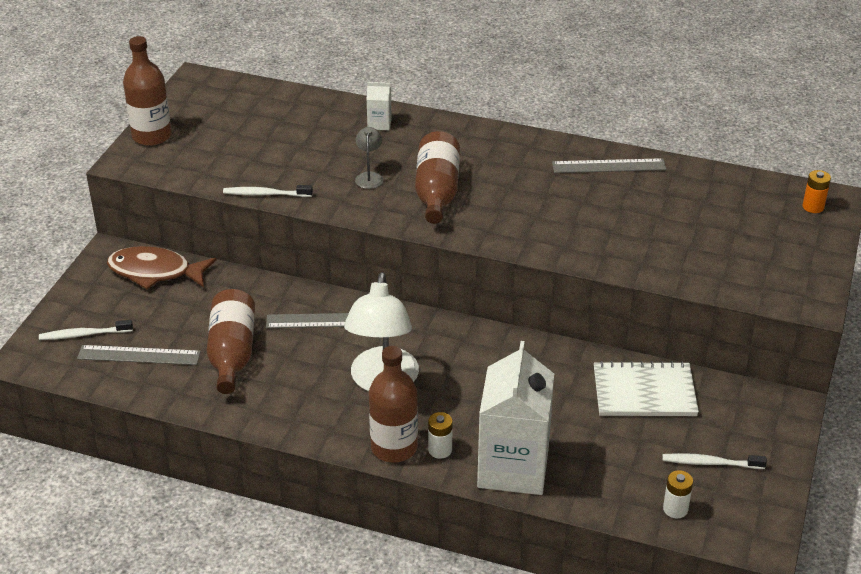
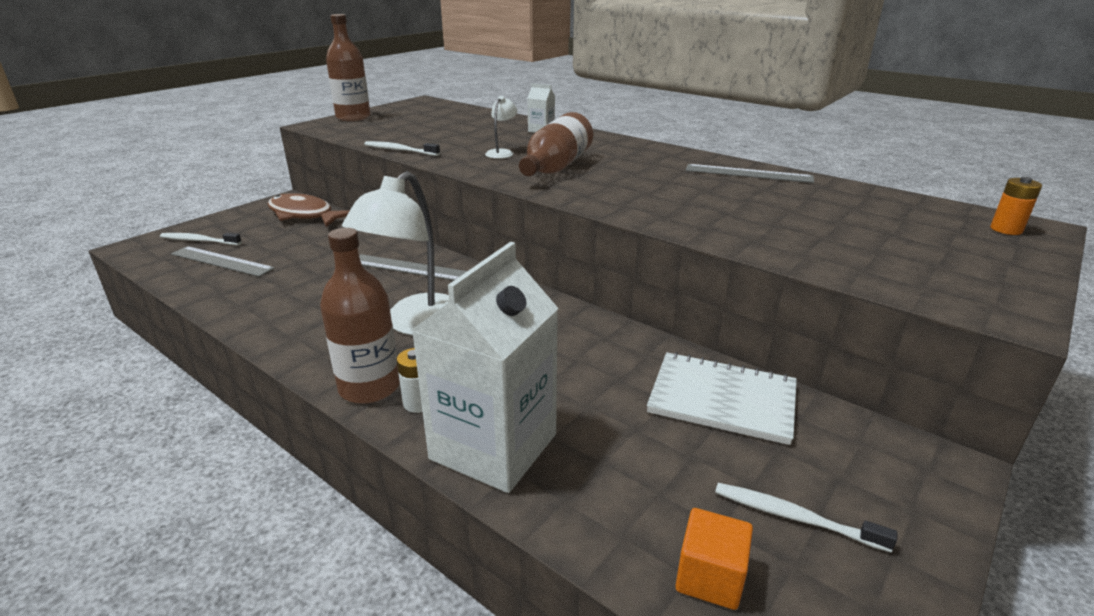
camera: 20 degrees right, 10 degrees down
(232, 354) = (299, 275): brown bottle -> none
(369, 177) = (502, 153): grey lamp -> white lamp
(675, 509) = (709, 577): white battery -> orange cube

